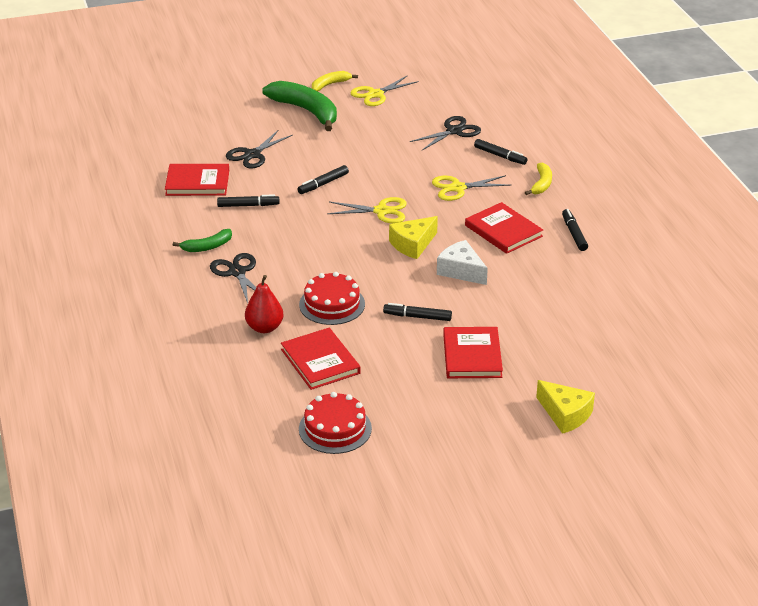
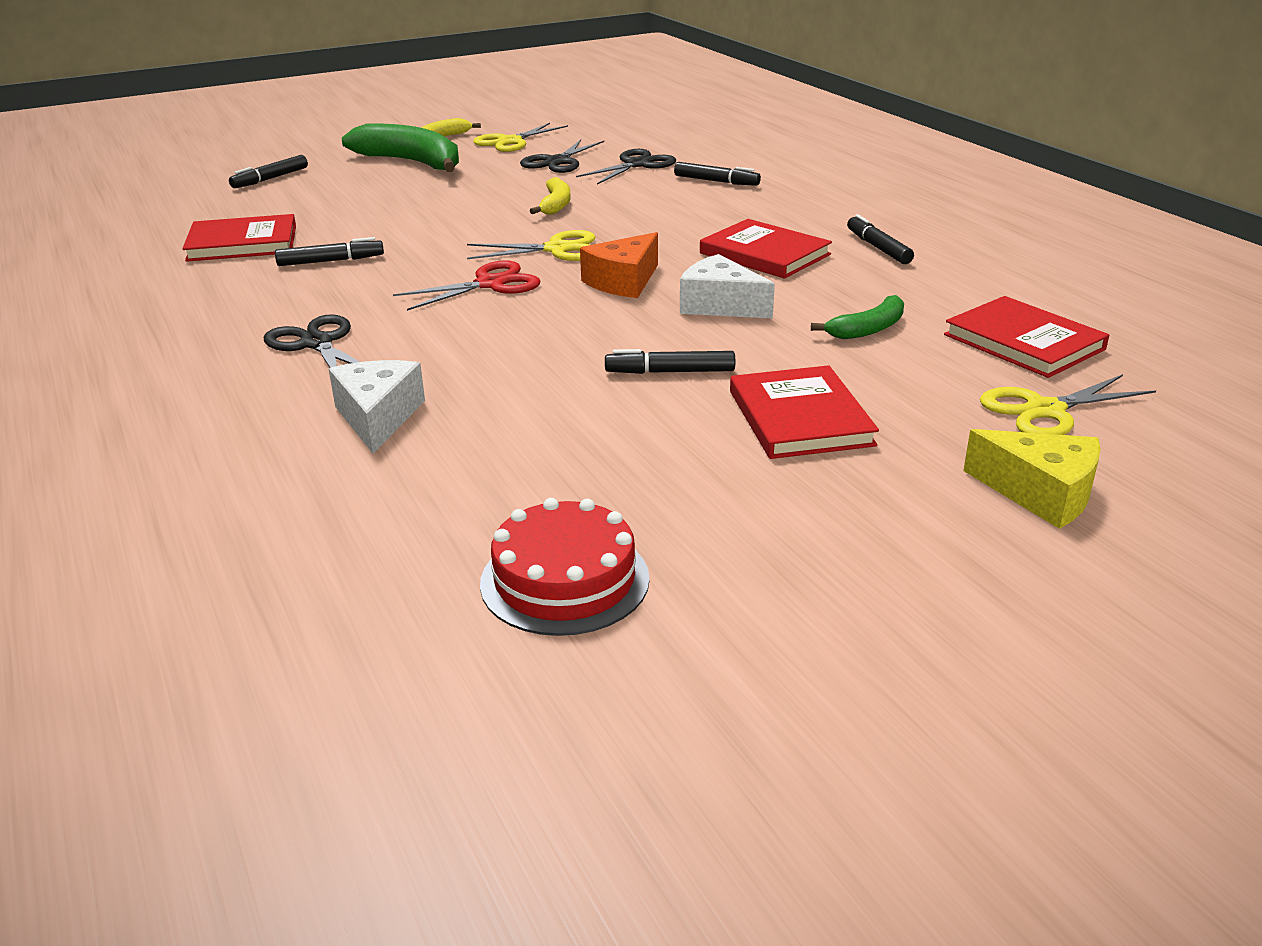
camera: 10 degrees left, 5 degrees down
(207, 247) = (259, 315): green banana -> green banana (868, 329)
(252, 155) = (333, 208): black scissors -> black scissors (557, 162)
(264, 328) = (378, 417): red pear -> white cheese
(320, 361) = (502, 459): red book -> red book (1024, 342)
(323, 184) = (453, 228): black marker -> black marker (270, 179)
(332, 304) = (504, 370): red cake -> none
(337, 237) = (490, 284): none -> red scissors
(413, 244) = (623, 282): yellow cheese -> orange cheese
(458, 188) = (668, 216): yellow scissors -> yellow scissors (1045, 410)
(541, 184) = (794, 202): yellow banana -> yellow banana (556, 205)

